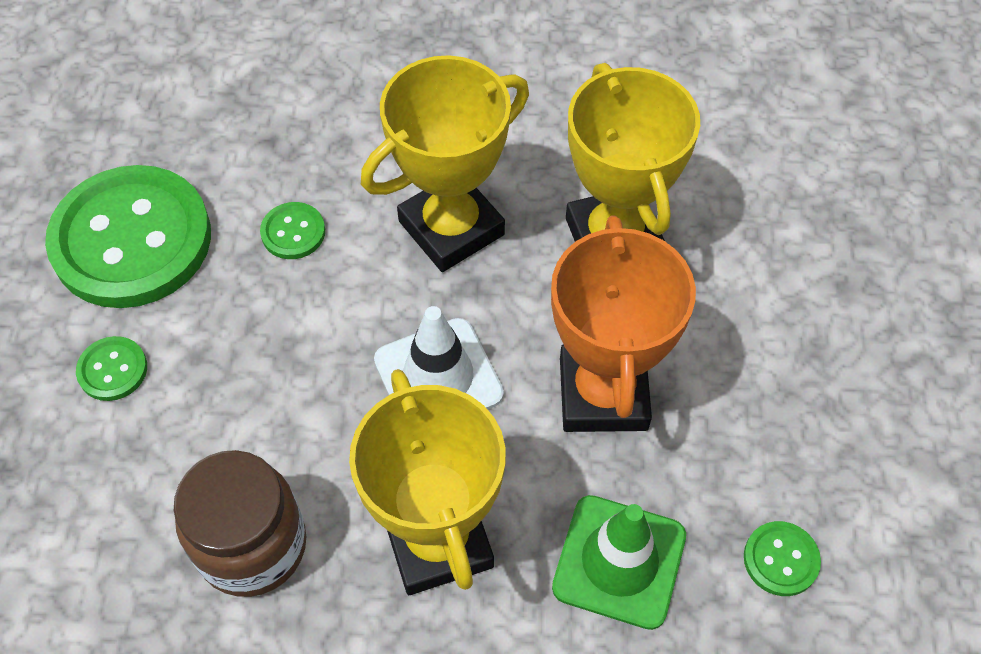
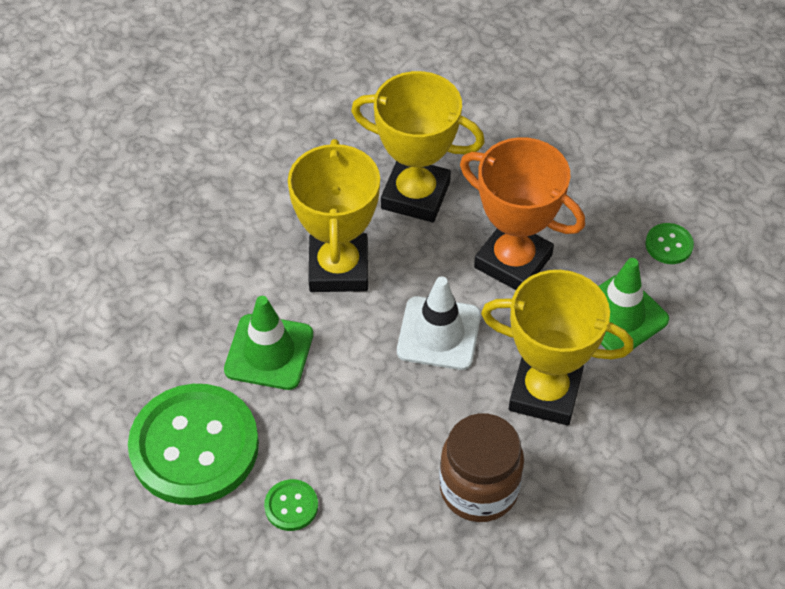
camera: 55 degrees left, 5 degrees down
(293, 232) = (269, 352): green button -> green traffic cone

